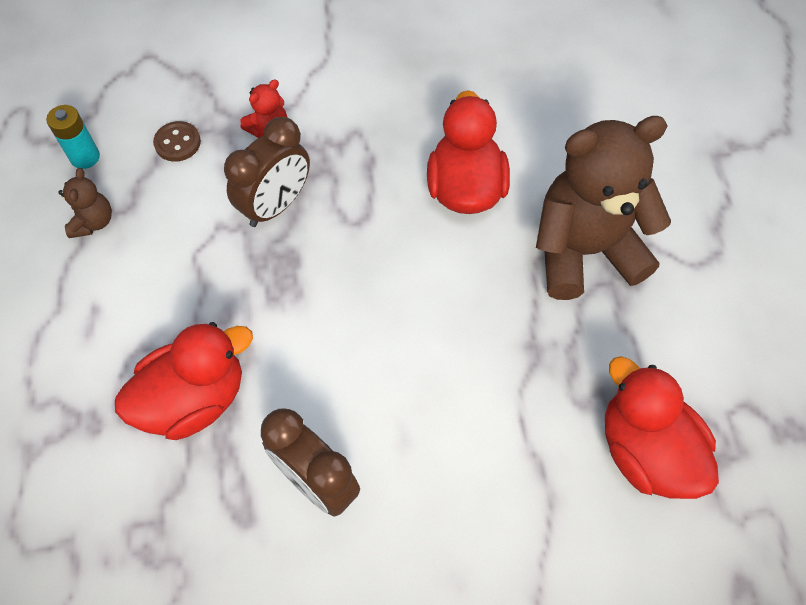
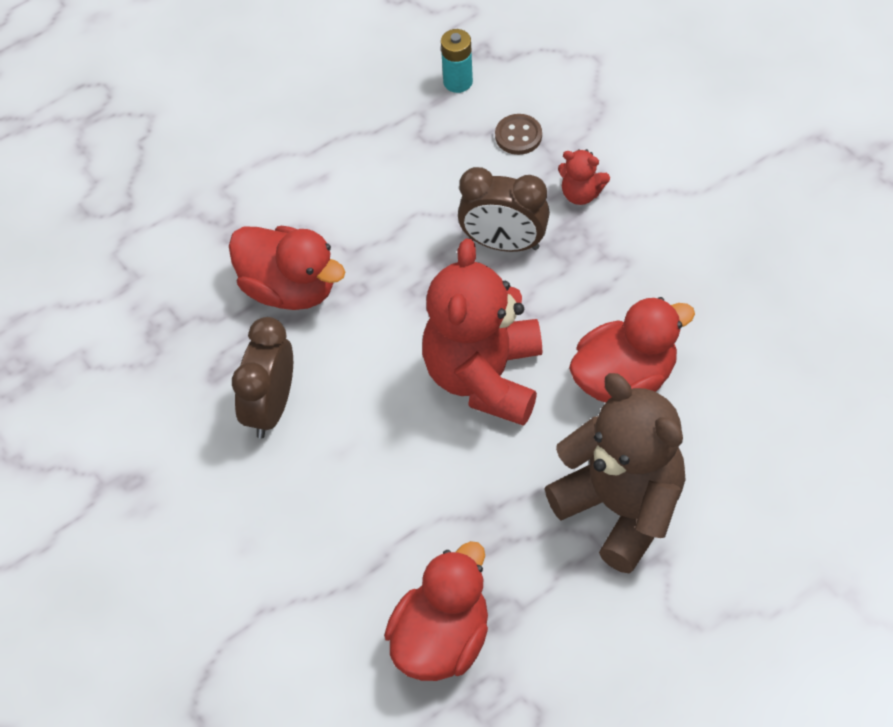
camera: 65 degrees right, 5 degrees down
(93, 222) = (400, 126): brown teddy bear -> none
(399, 285) = (484, 377): none -> red teddy bear

